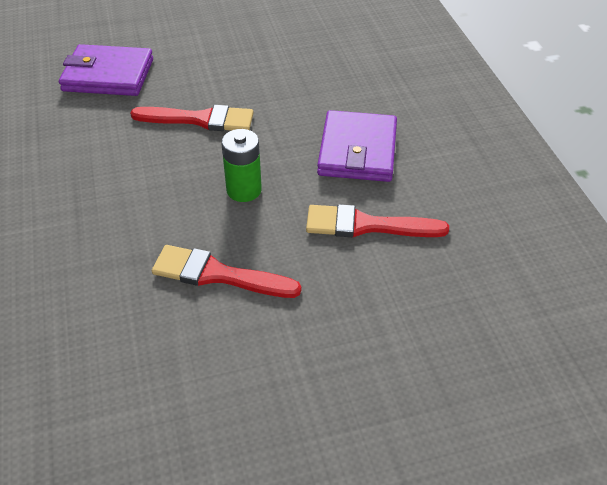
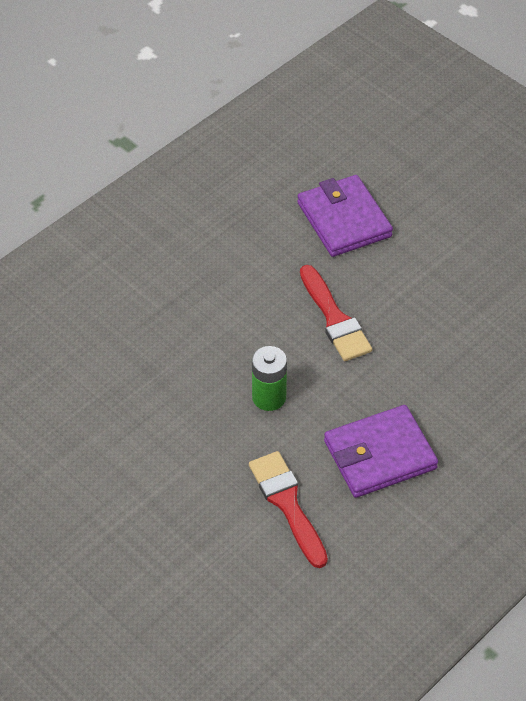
camera: 60 degrees right, 5 degrees up
(218, 274) = (166, 429): red brush -> none

